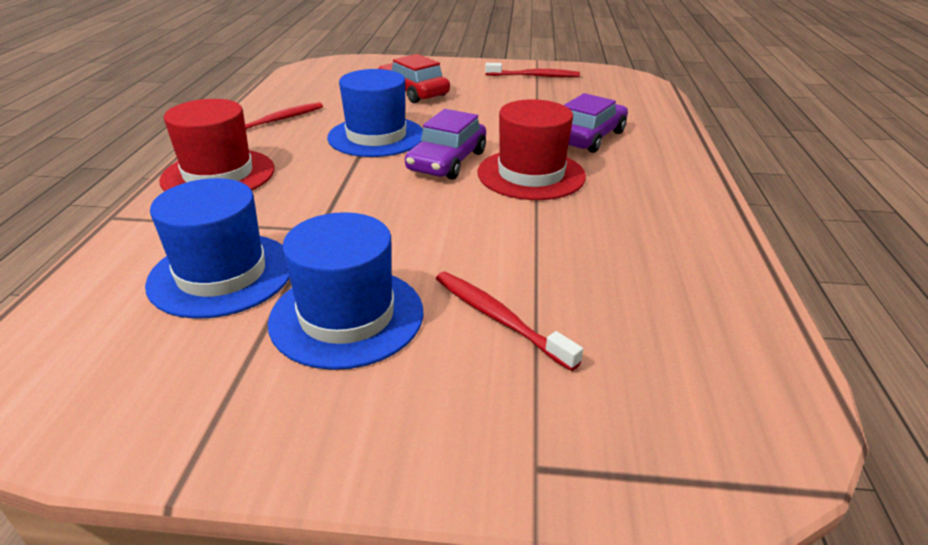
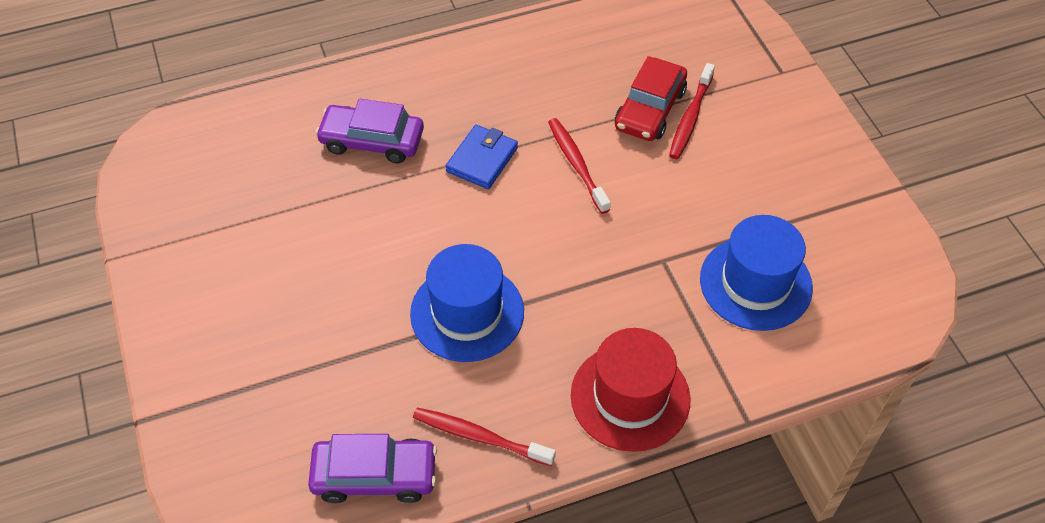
camera: 115 degrees left, 20 degrees up
(347, 316) = (742, 189): blue hat -> none
(413, 92) = (310, 344): red car -> red car (650, 109)
(447, 161) = (491, 228): purple car -> purple car (375, 475)
(531, 174) = (482, 160): red hat -> blue wallet
(534, 76) = (188, 239): red toothbrush -> red toothbrush (577, 164)

